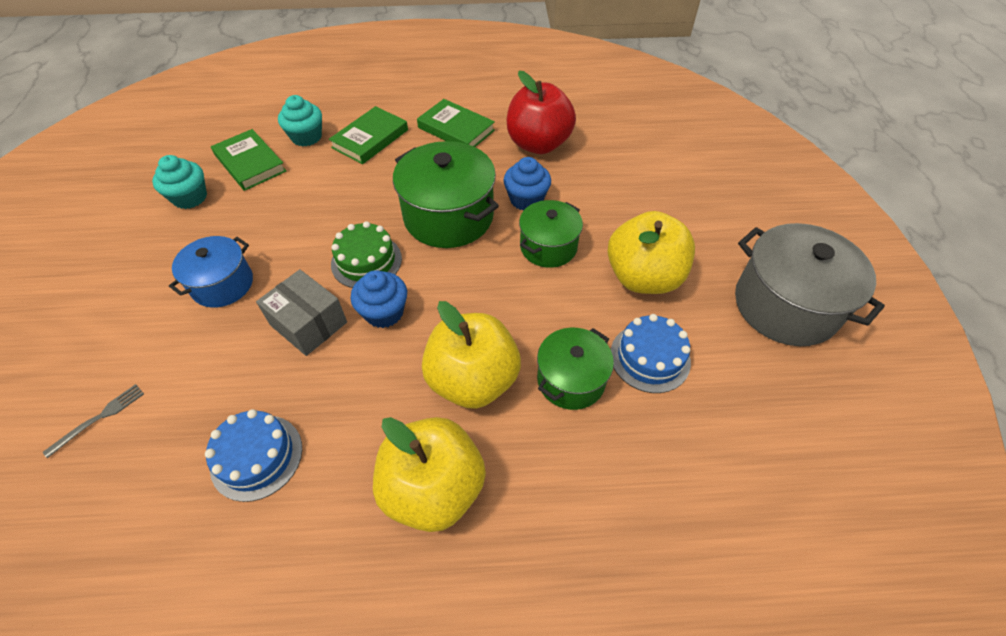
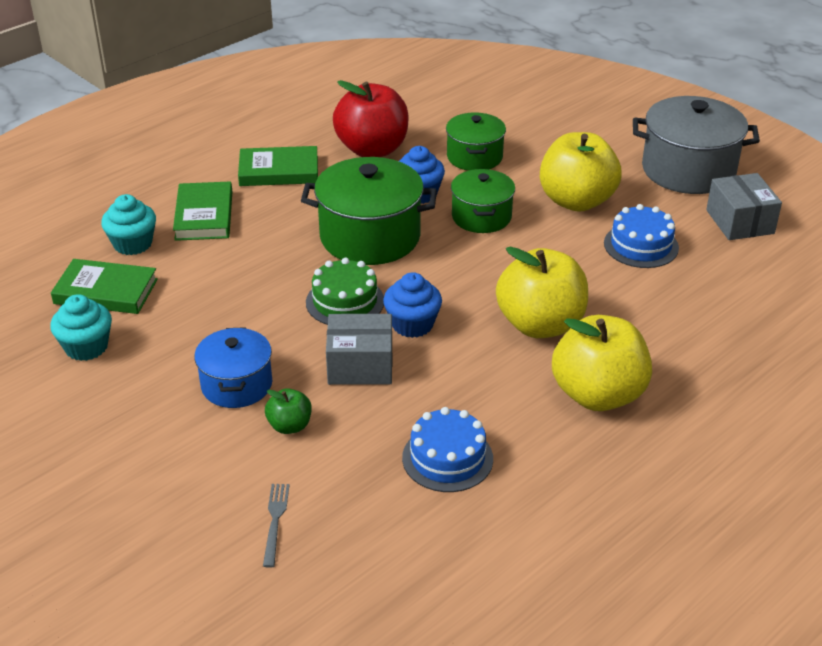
camera: 40 degrees left, 15 degrees down
(207, 343) = (289, 426): none -> green apple
(571, 380) = (606, 286): green pot -> green pot (474, 157)
(778, 393) = (740, 222): none -> grey box

